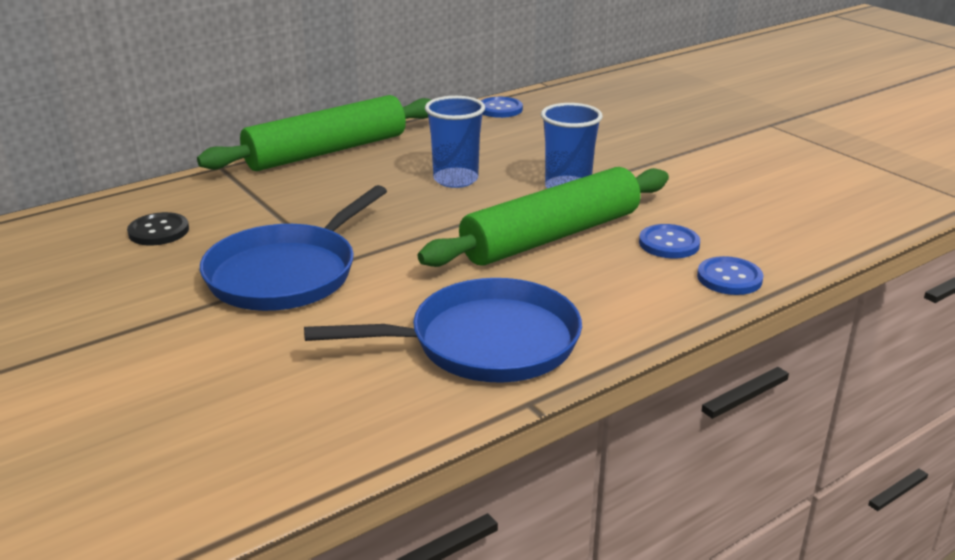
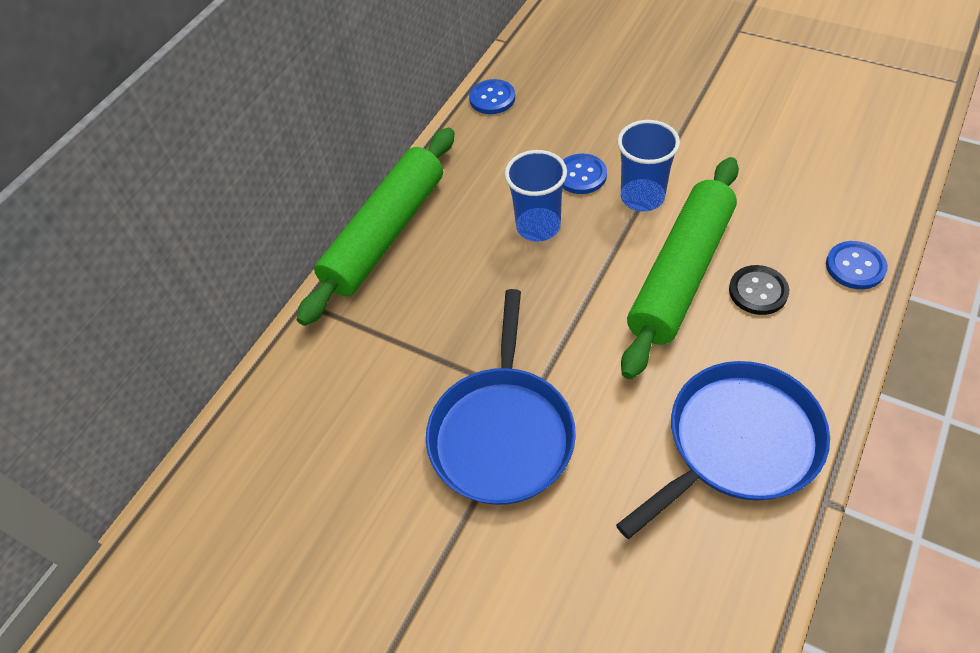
camera: 20 degrees left, 25 degrees up
(158, 231) = (332, 428): black button -> black button (758, 291)
(669, 243) = (779, 241): blue button -> blue button (581, 175)

